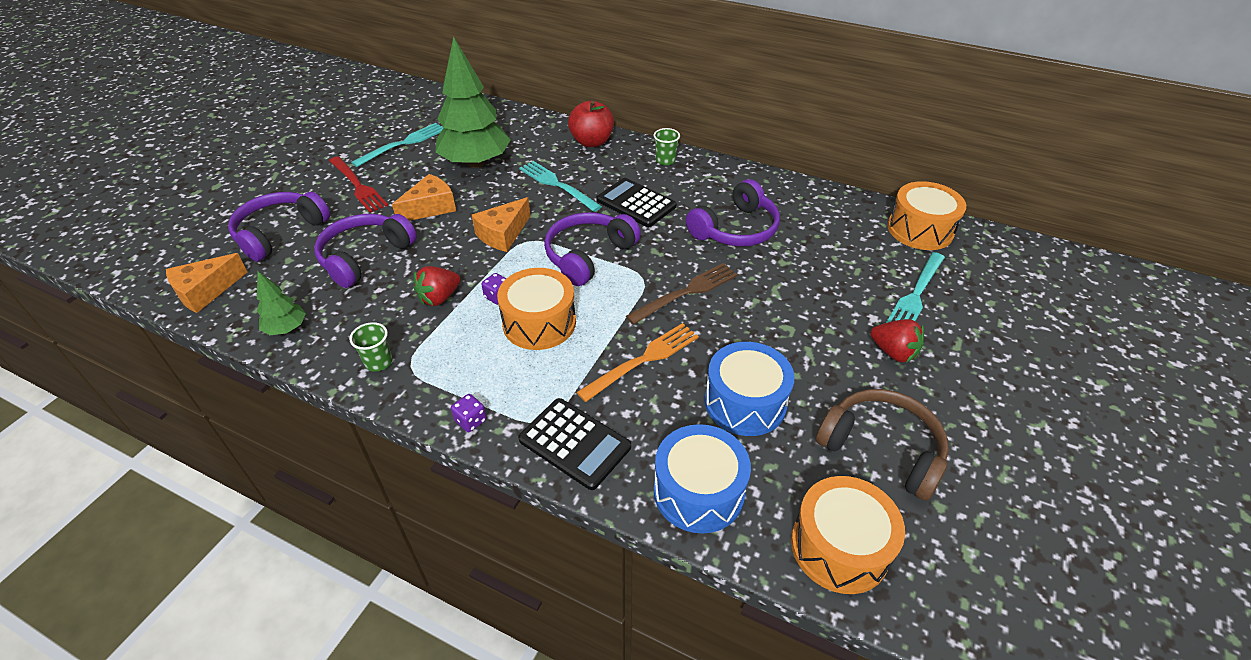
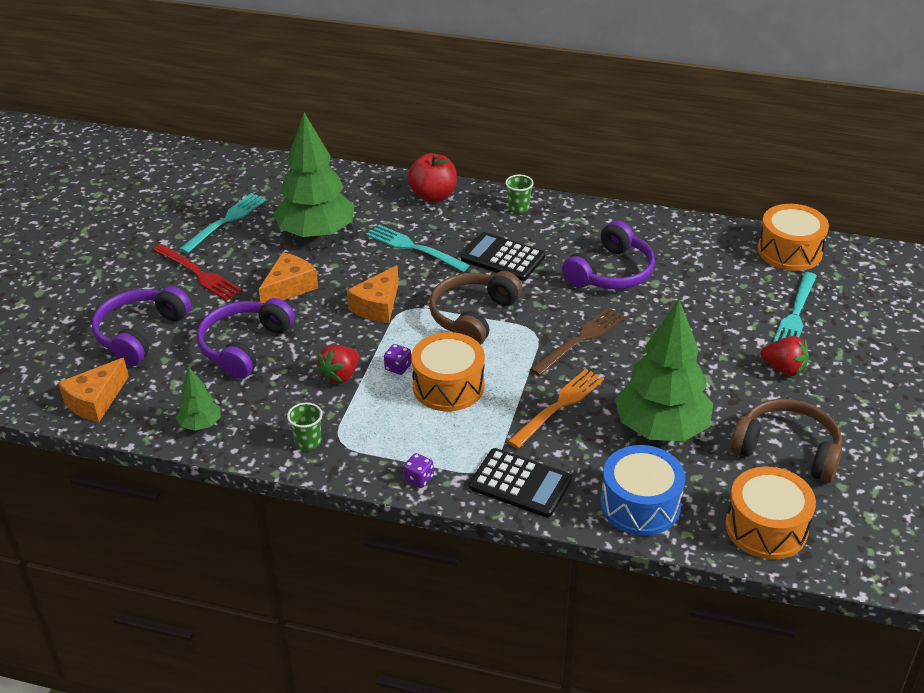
camera: 10 degrees left, 5 degrees down
(588, 255) = (473, 316): purple headphones -> brown headphones
(745, 402) = (661, 429): blue drum -> green tree

